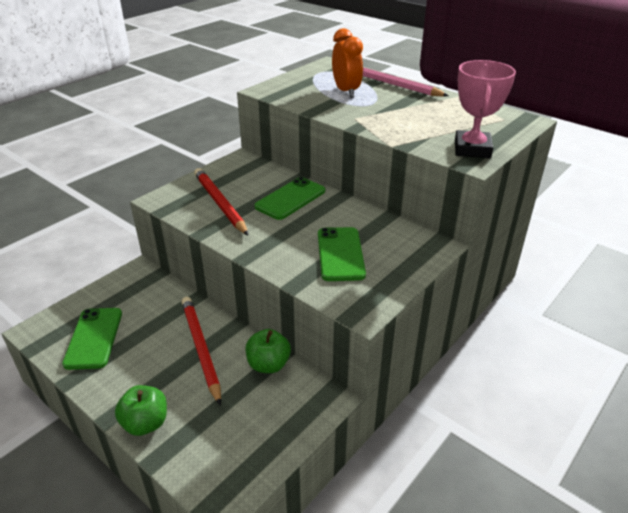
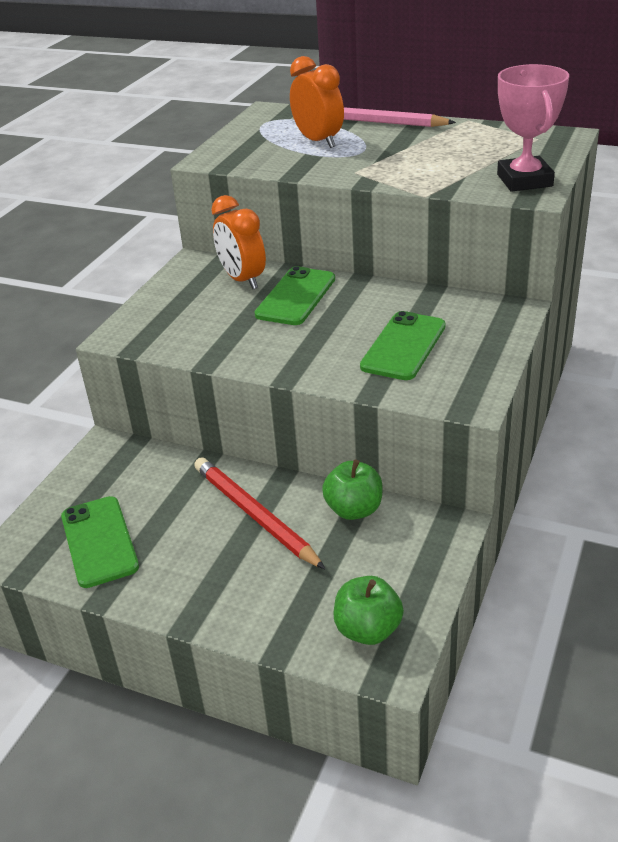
camera: 15 degrees left, 0 degrees up
(145, 423) = (239, 617): green apple -> green apple (368, 630)
(220, 203) = (205, 323): red pencil -> none
(264, 178) = (242, 280): none -> orange clock
(340, 254) = (403, 346): green phone -> green phone turned 45 degrees clockwise

